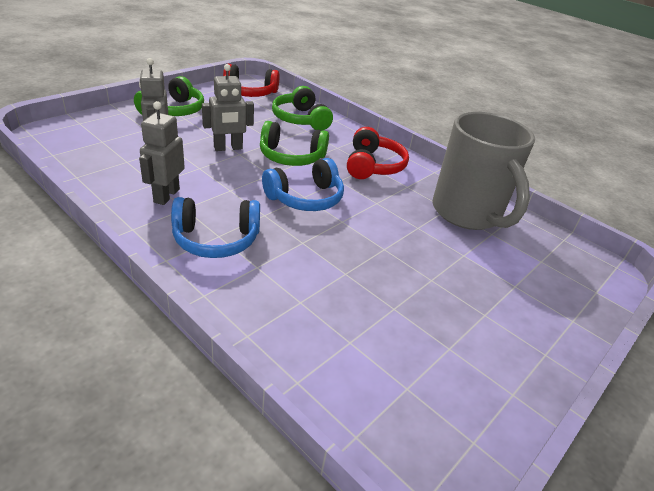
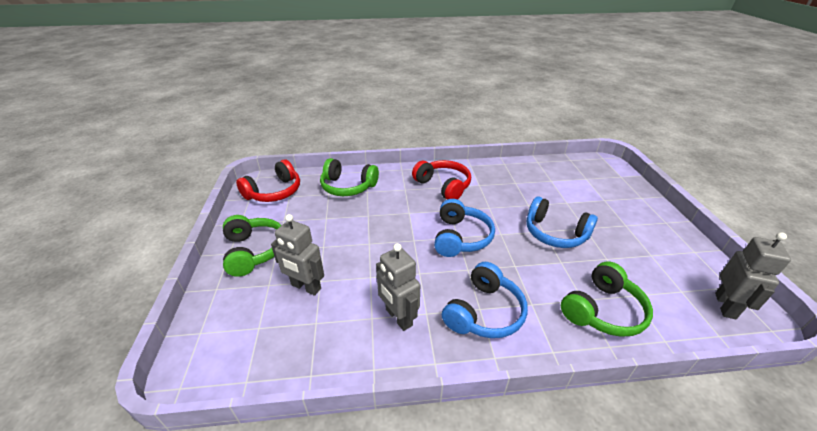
camera: 45 degrees left, 0 degrees up
(228, 148) = (354, 245): grey robot -> grey robot (725, 306)
(291, 157) = (398, 217): green headphones -> green headphones (602, 310)
(390, 258) = (555, 233): none -> blue headphones
(467, 213) = (526, 178): grey mug -> none

